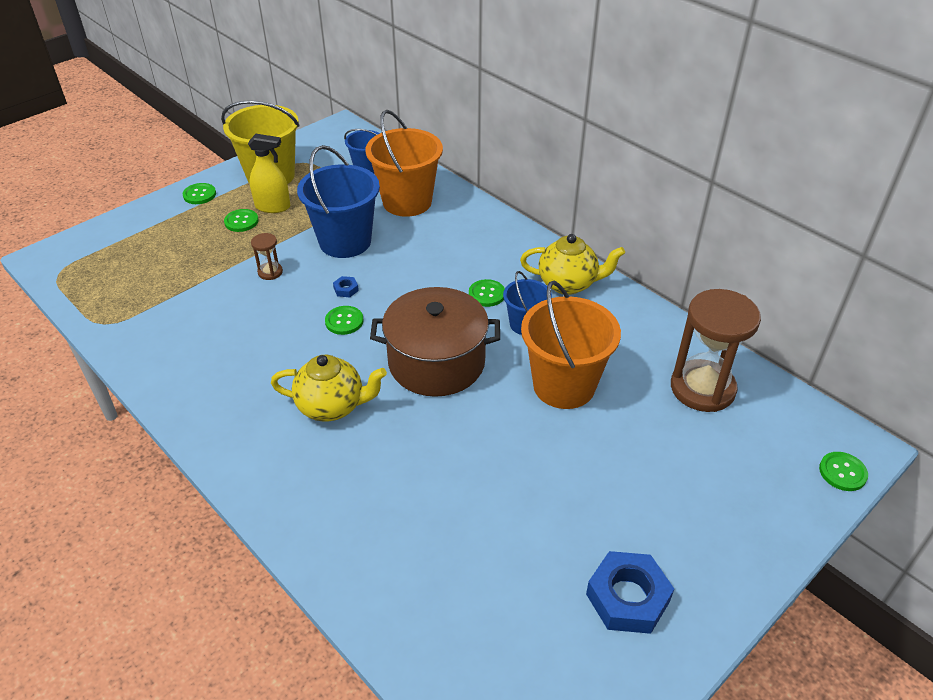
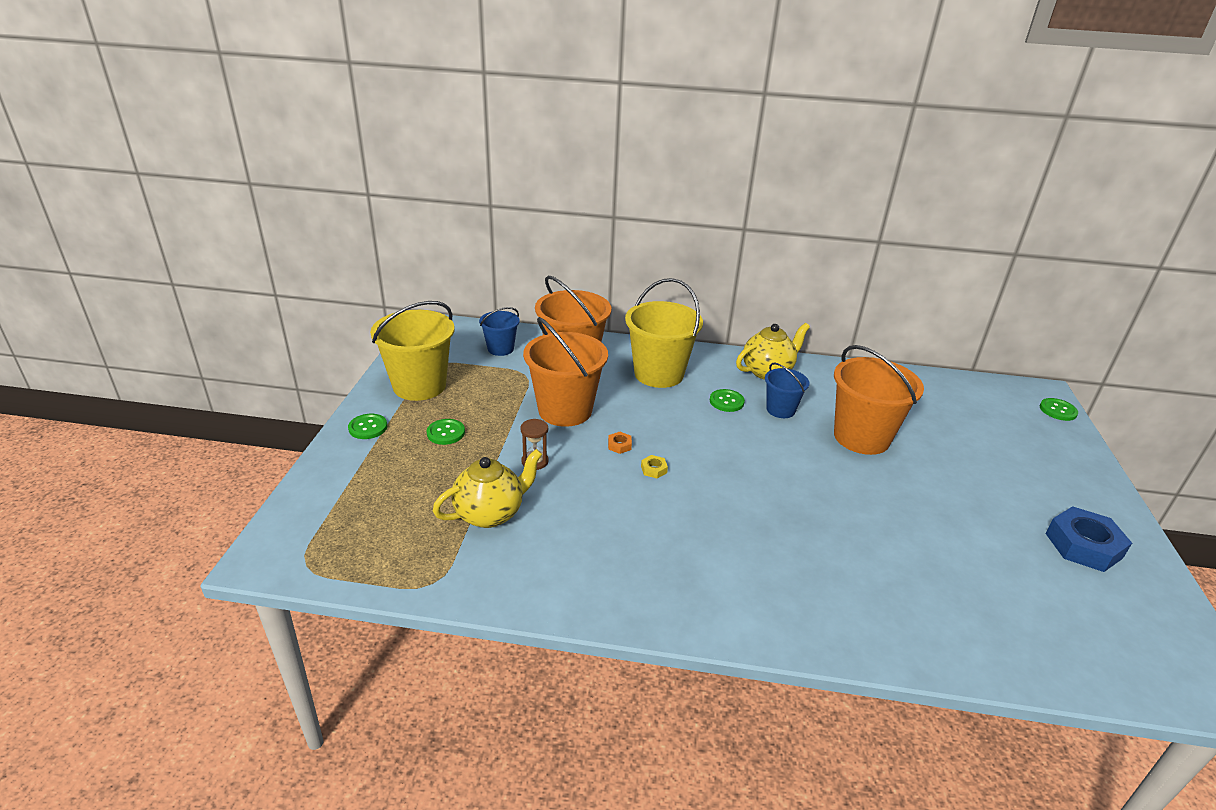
camera: 40 degrees left, 10 degrees down
(273, 207) = (459, 409): yellow spray bottle -> none
(332, 406) = (739, 536): yellow teapot -> yellow teapot (490, 513)
(344, 321) = (654, 469): green button -> yellow nut
(345, 241) = (565, 410): blue bucket -> orange bucket
(346, 289) = (619, 445): blue nut -> orange nut
(436, 362) = (763, 464): brown pot -> none
(464, 243) = (659, 374): none -> yellow bucket
(702, 388) = (932, 399): brown hourglass -> none

